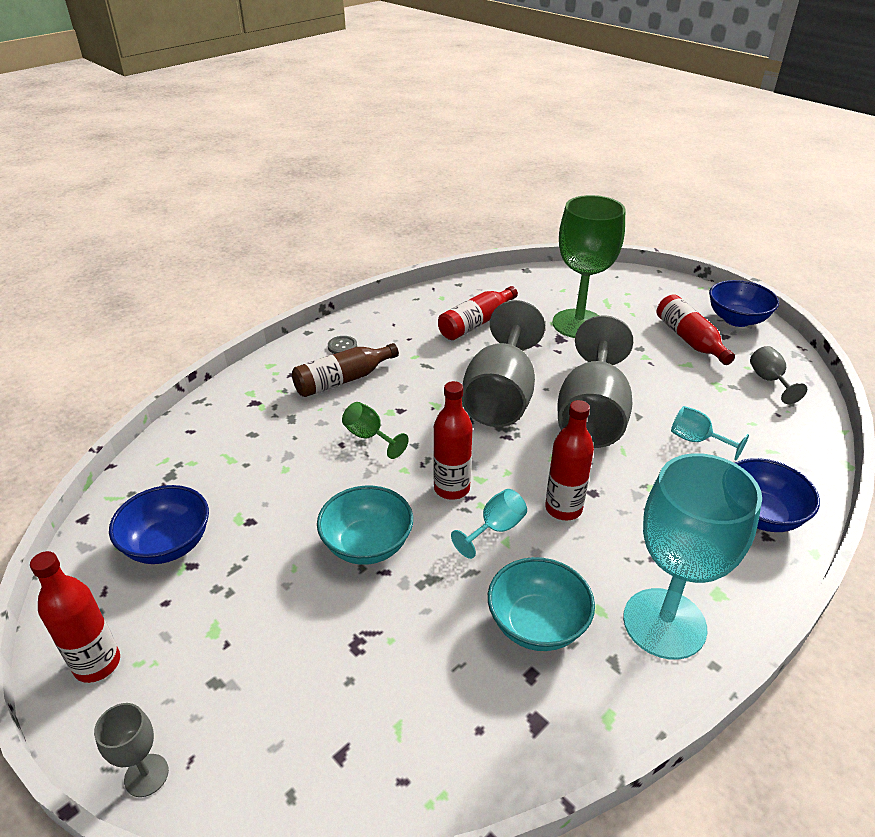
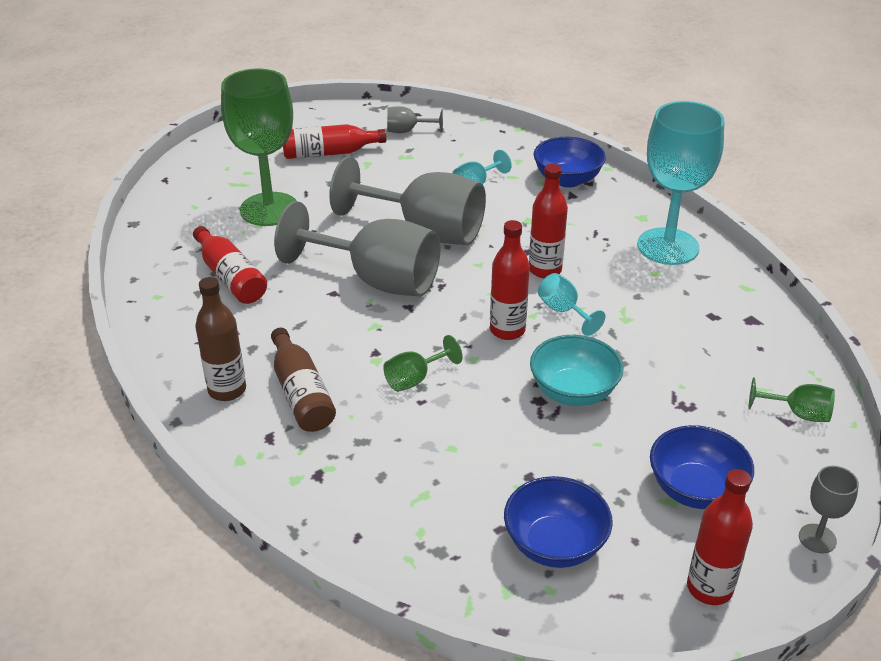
camera: 80 degrees left, 0 degrees up
(342, 346) = (227, 390): grey button -> brown bottle
(355, 769) = (797, 413): none -> green goblet
(537, 624) = (667, 305): turquoise bowl -> none
(737, 319) = (308, 121): blue bowl -> blue bowl (695, 489)

